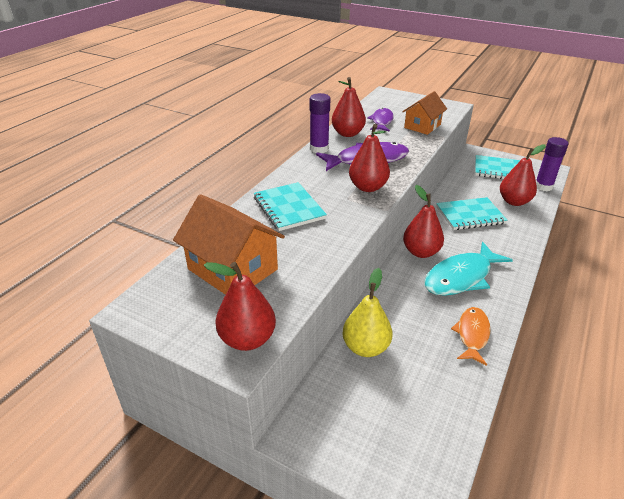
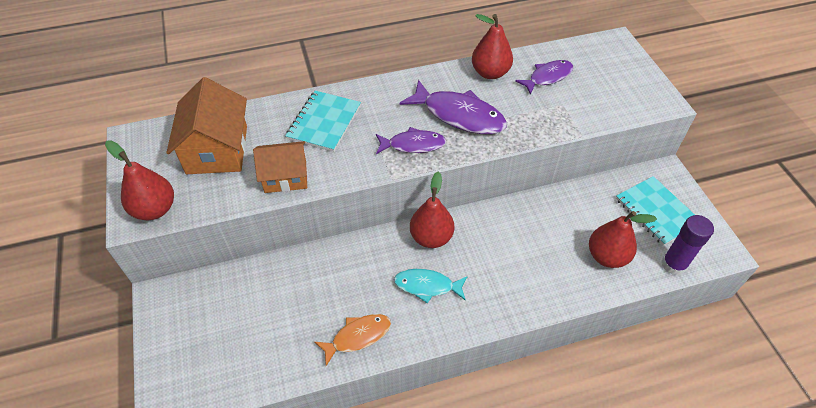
camera: 45 degrees right, 15 degrees up
(319, 149) = (437, 75): purple glue stick -> none
(365, 347) = (275, 278): yellow pear -> none
(368, 187) = (413, 145): red pear -> purple fish
(422, 126) = (580, 108): orange house -> orange house (285, 177)
(461, 277) = (427, 286): turquoise fish -> turquoise fish, size x0.63
(470, 215) = (534, 237): turquoise notebook -> none

